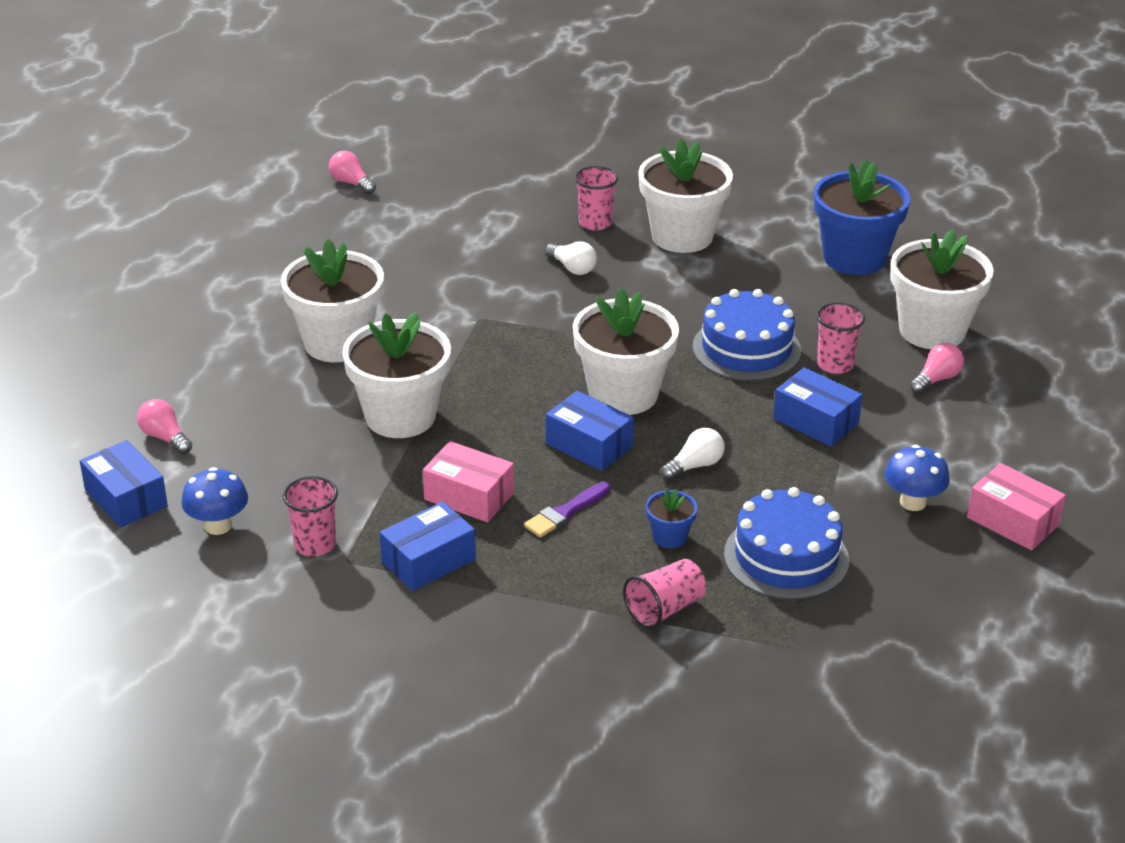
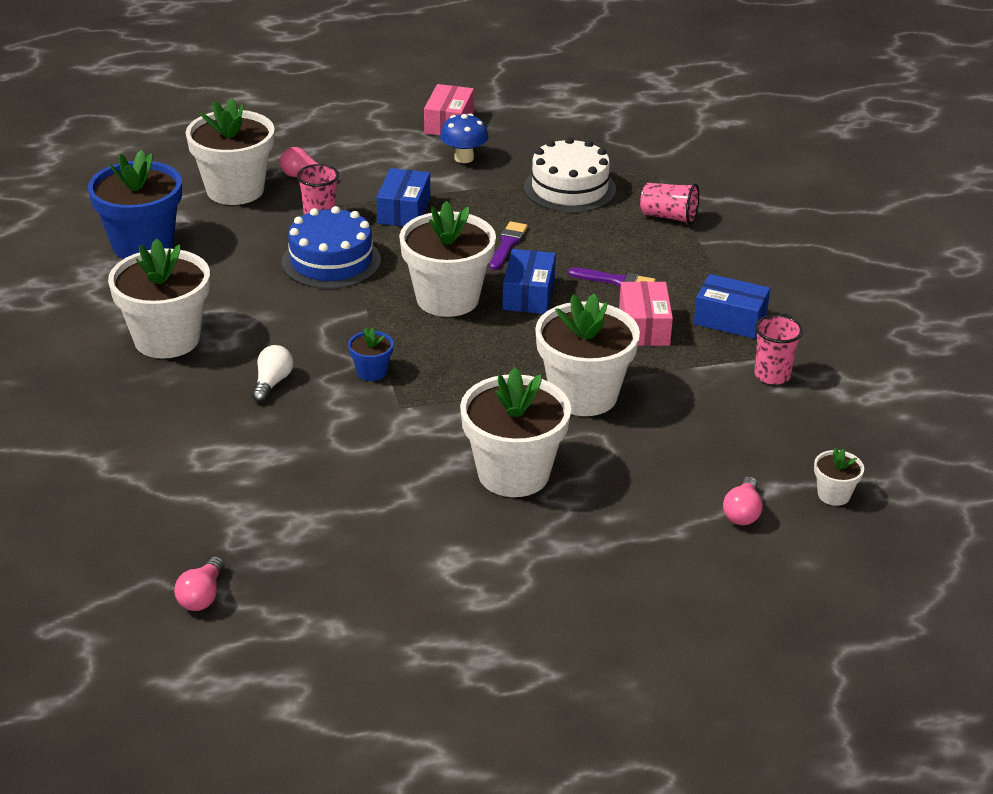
camera: 120 degrees left, 0 degrees up
(126, 498) = (834, 495): blue box -> white flower pot
(218, 526) = (807, 430): blue mushroom -> none
(595, 223) = (176, 395): pink cup -> none
(669, 537) = (596, 234): blue flower pot -> blue flower pot (371, 372)
(695, 466) = (507, 244): white light bulb -> purple brush
(786, 557) = (569, 188): blue cake -> white cake

